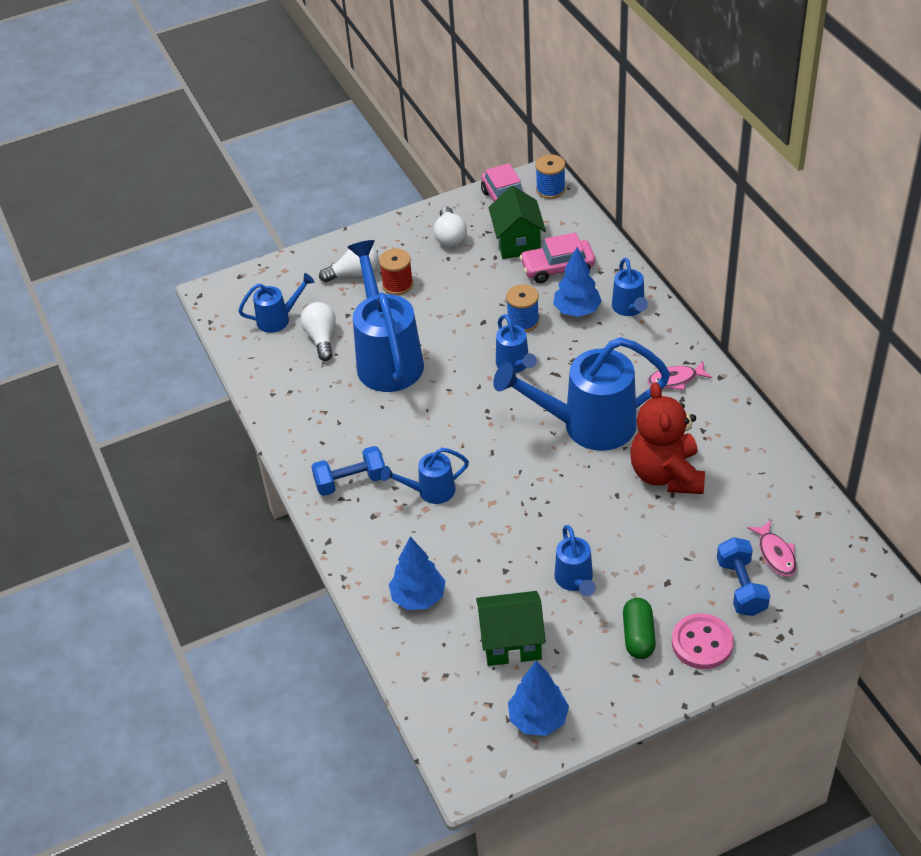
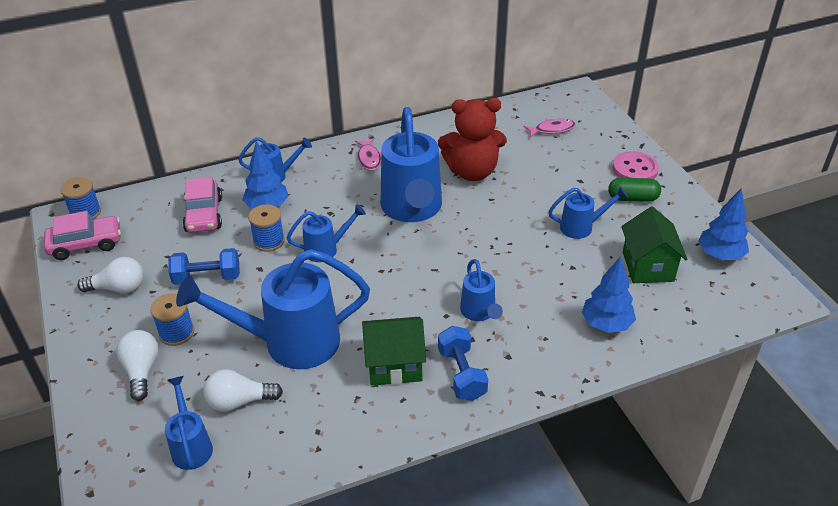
camera: 90 degrees left, 5 degrees down
(397, 284) = (176, 332): red spool -> blue spool
(517, 242) = (153, 239): green house -> green house (394, 365)
(741, 587) = (582, 147): blue dumbbell -> blue dumbbell (207, 277)

